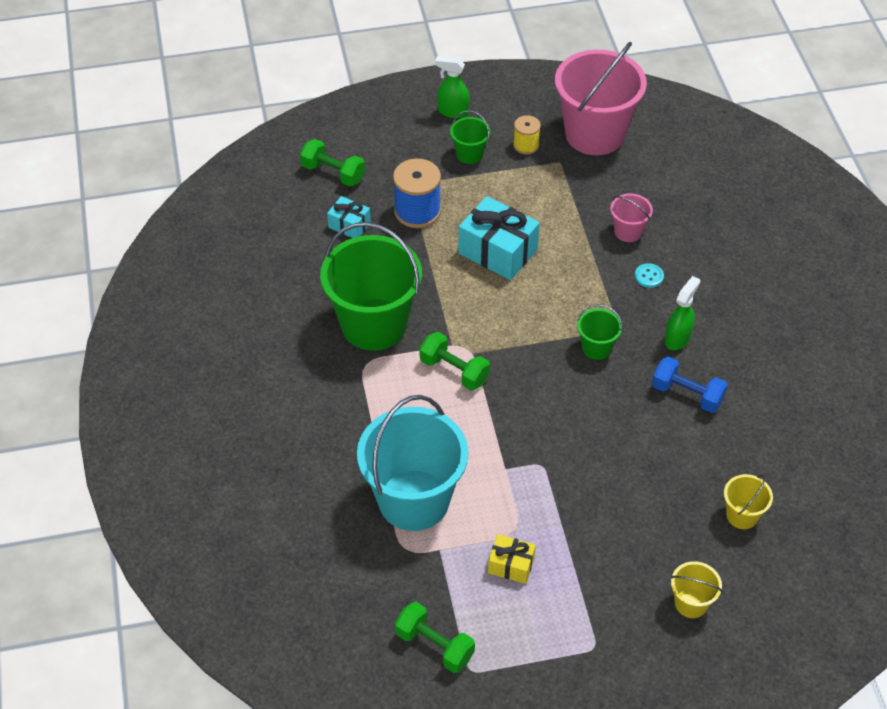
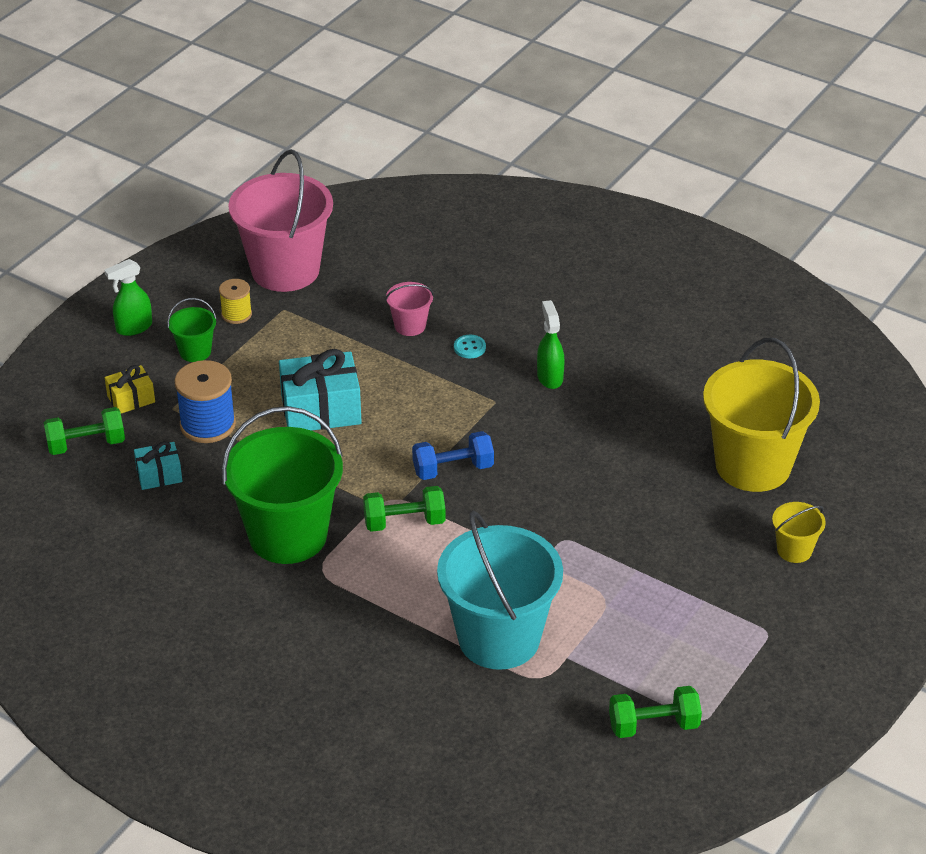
camera: 45 degrees left, 10 degrees down
(511, 565) = (635, 625): yellow gift -> yellow gift (131, 399)
(596, 348) = (497, 426): green bucket -> none
(687, 394) = (608, 411): blue dumbbell -> blue dumbbell (453, 469)
(742, 515) = (753, 465): yellow bucket -> yellow bucket, size x2.25

